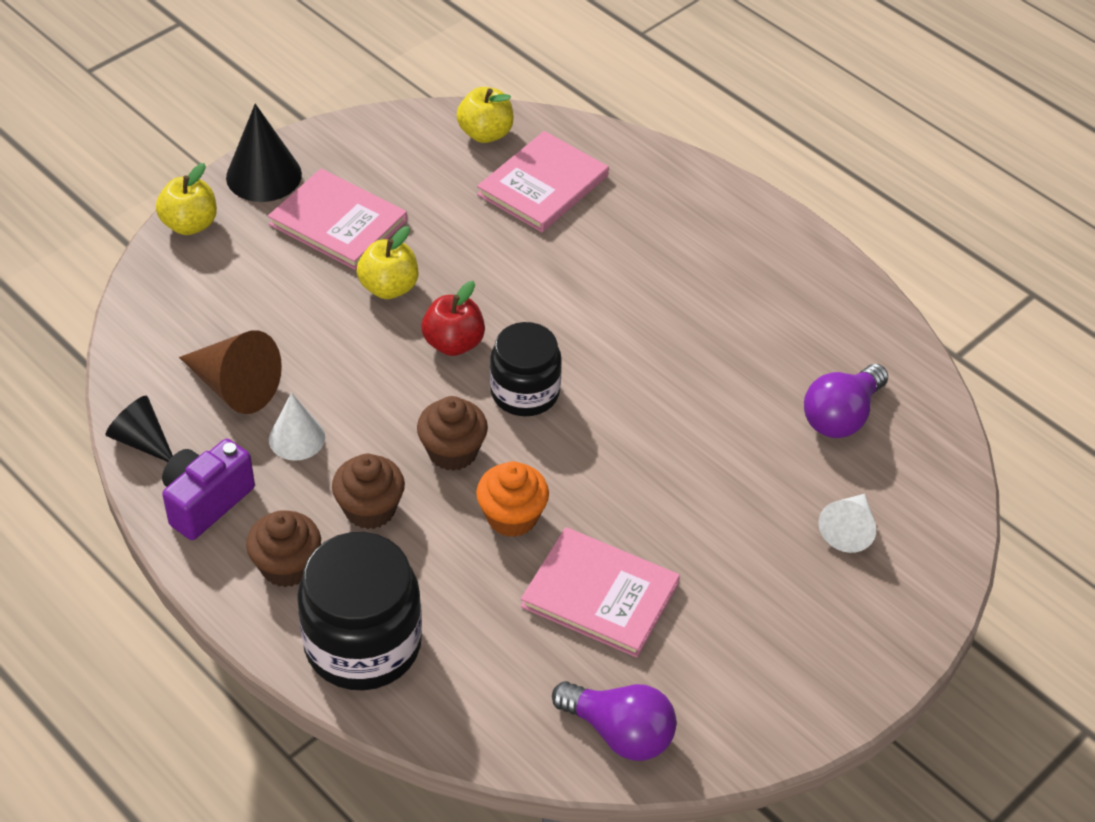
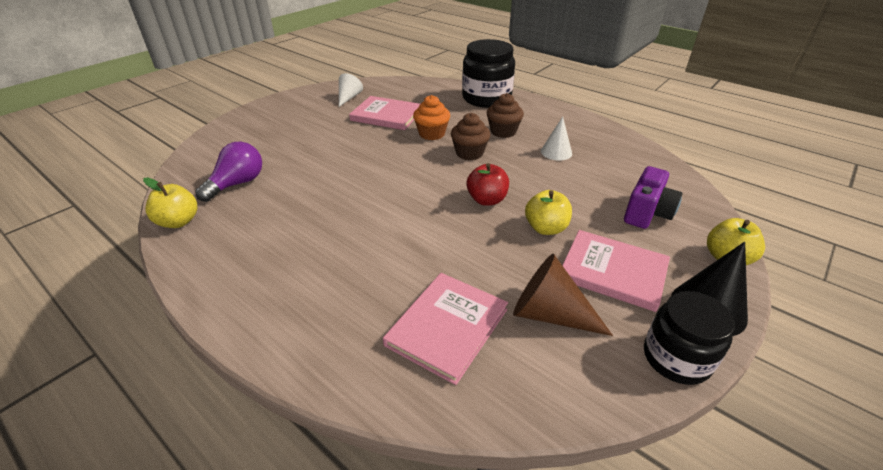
camera: 175 degrees right, 10 degrees down
(142, 441) = (635, 145): black cone -> none
(206, 502) = (583, 128): purple camera -> purple camera (647, 213)
(235, 387) = (607, 169): brown cone -> brown cone (550, 314)
(287, 566) = (531, 114): brown cupcake -> none
(485, 133) = (521, 386): yellow apple -> yellow apple (178, 221)
(525, 392) = (434, 180): black jar -> black jar (676, 358)
(620, 733) = (378, 87): purple light bulb -> none
(848, 529) = (258, 141): white cone -> white cone (348, 98)

